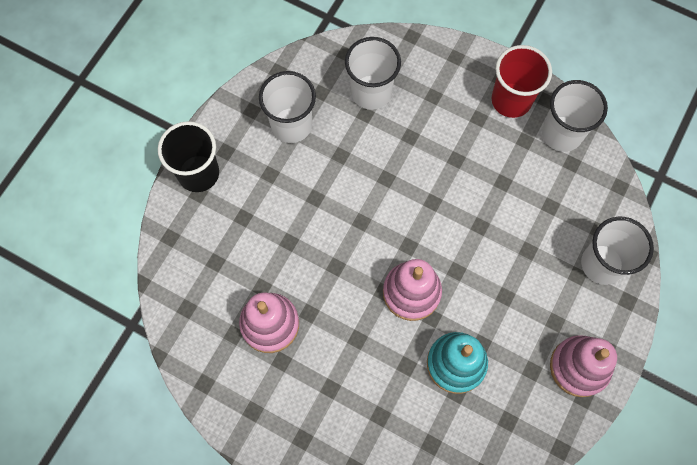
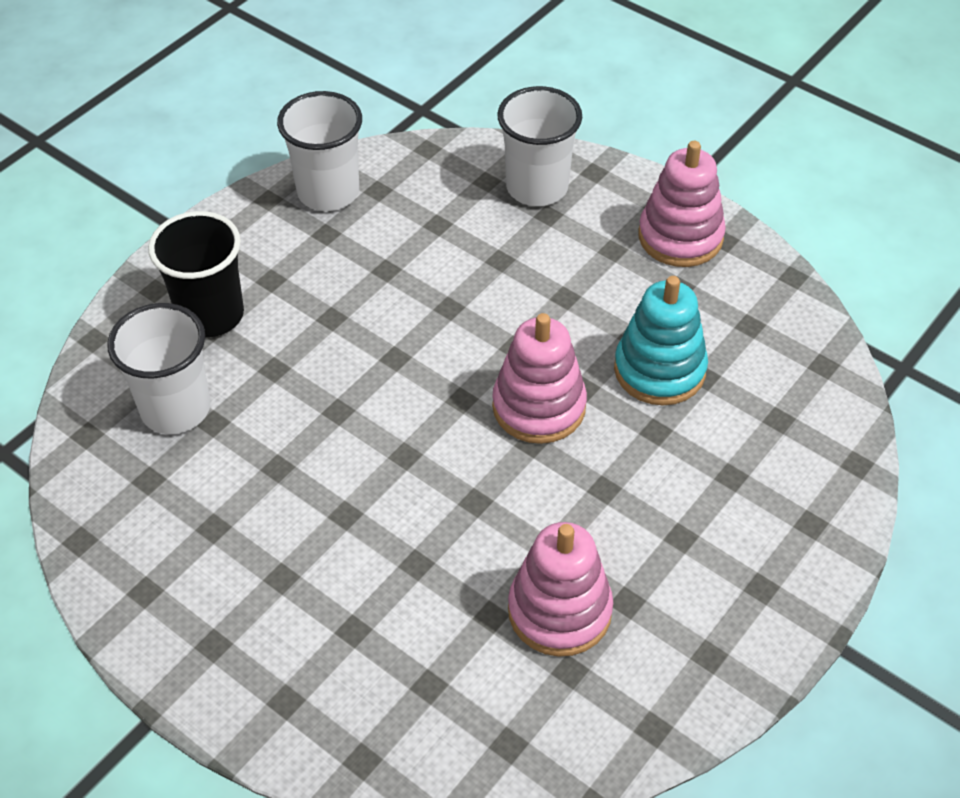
camera: 80 degrees left, 20 degrees down
(198, 173) = (245, 696): black cup -> black cup (210, 315)
(291, 125) = (197, 532): white cup -> none
(511, 100) = (254, 237): red cup -> none

